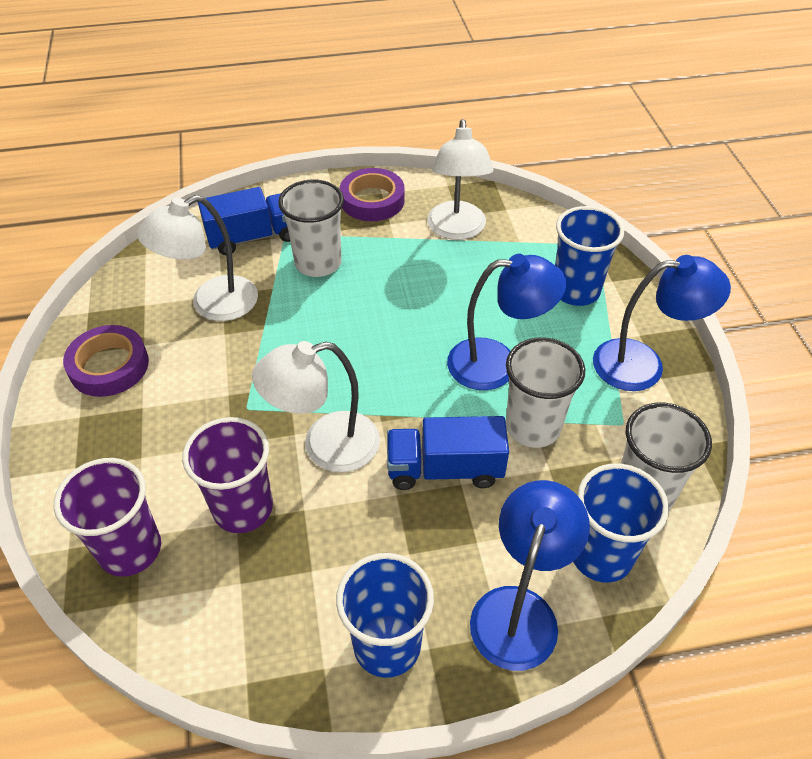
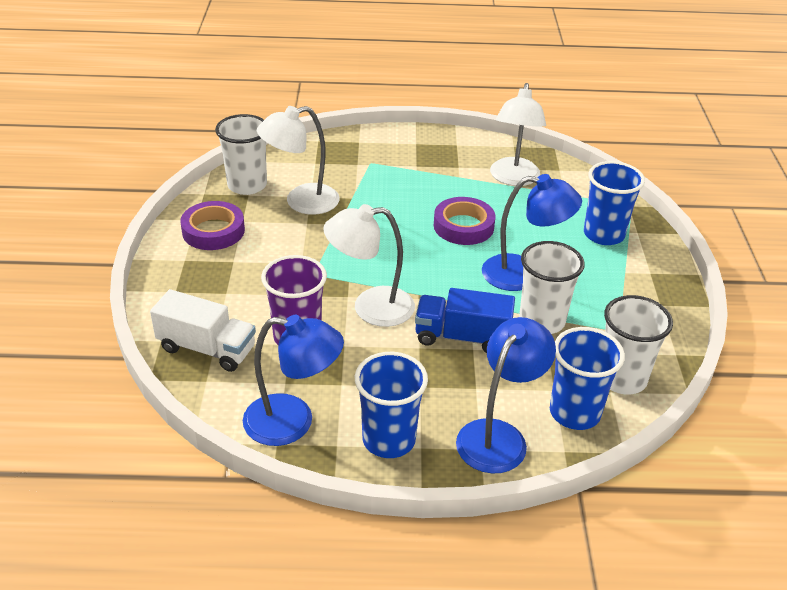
camera: 10 degrees right, 10 degrees down
(130, 549) = (207, 348): purple cup -> white truck
(253, 237) = (344, 161): blue truck -> none
(318, 263) = (392, 186): white cup -> white cup (247, 185)
(372, 200) = (447, 149): purple tape -> purple tape (463, 226)
(643, 364) = (647, 293): blue lamp -> blue lamp (293, 422)

